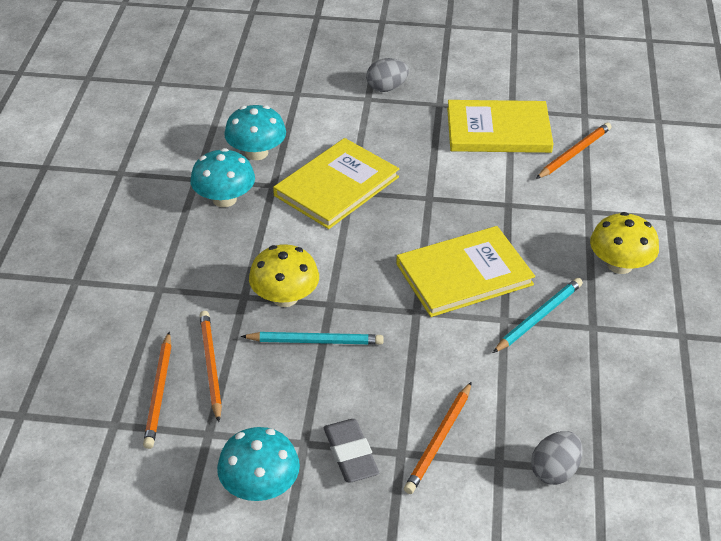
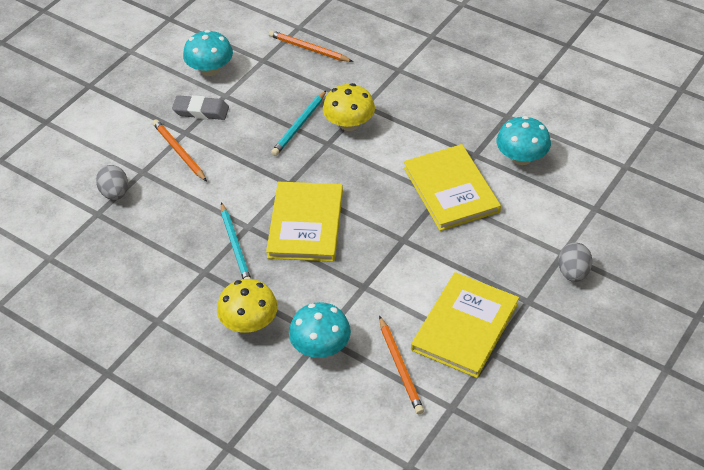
camera: 120 degrees right, 5 degrees up
(210, 366) = (313, 74): orange pencil -> none
(224, 199) = (473, 124): turquoise mushroom -> turquoise mushroom (320, 346)

